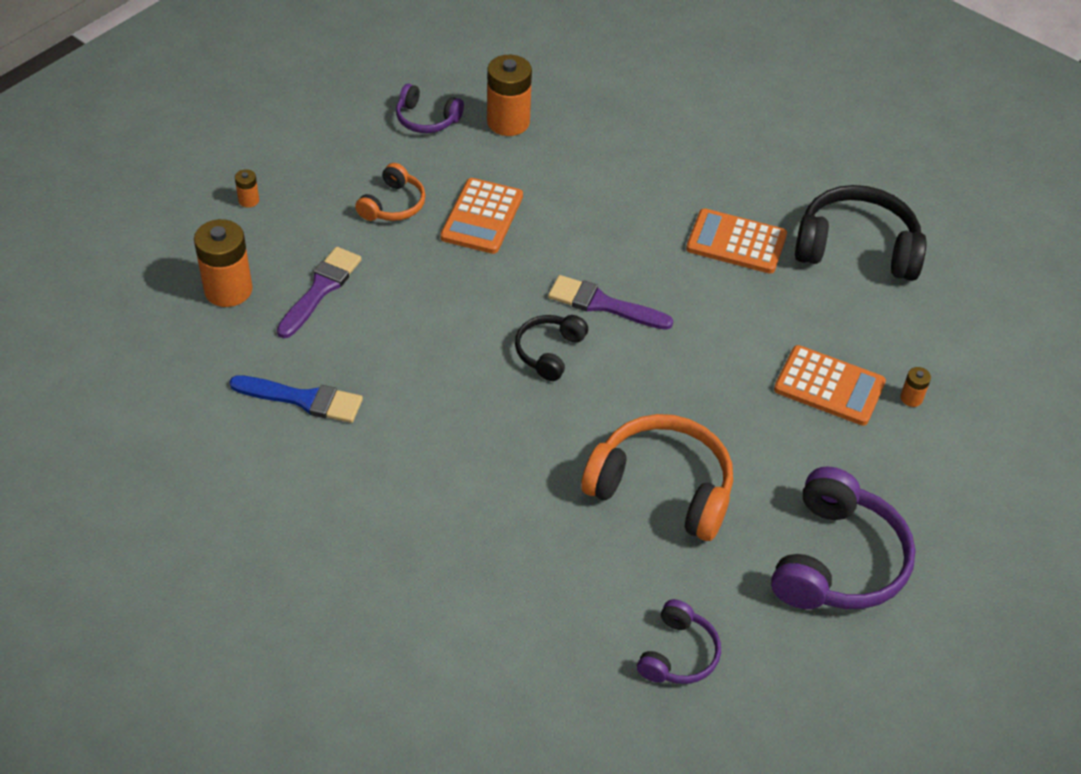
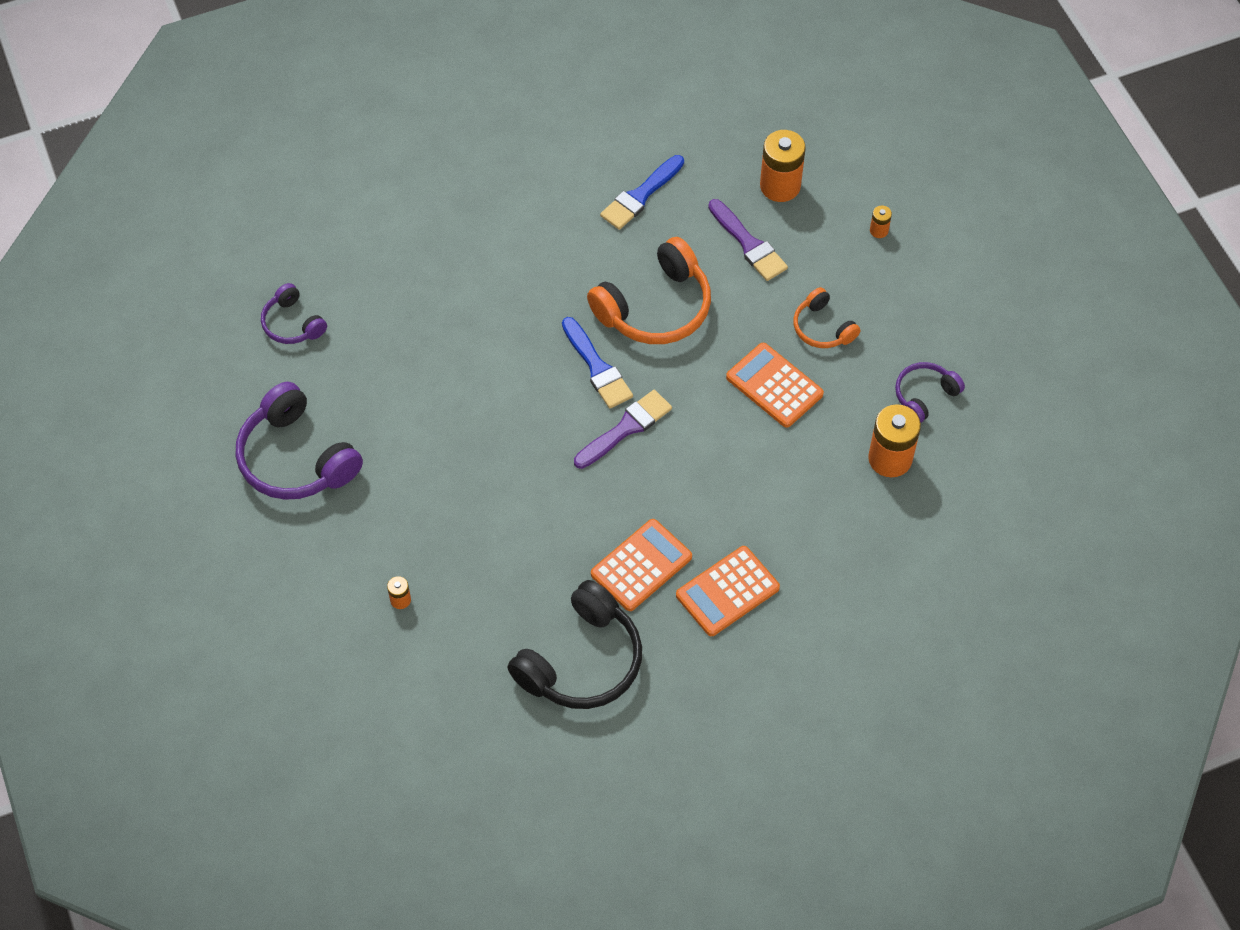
camera: 120 degrees right, 10 degrees up
(549, 352) = (597, 367): black headphones -> blue brush
(662, 488) = (426, 380): orange headphones -> orange headphones (655, 308)
(829, 386) = (448, 546): orange calculator -> orange calculator (727, 591)

